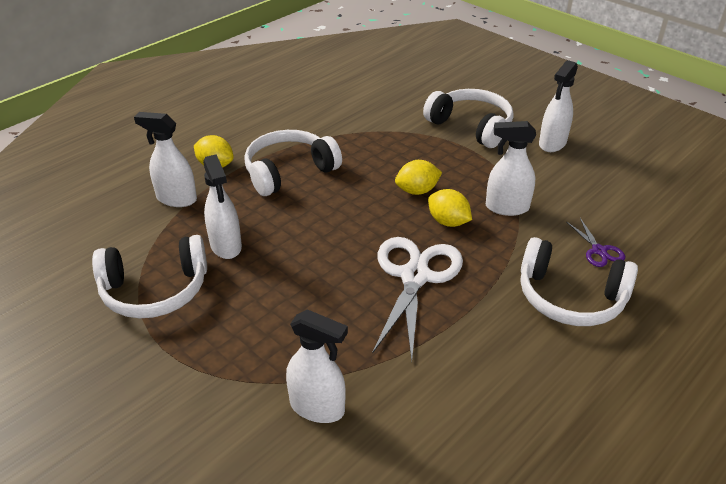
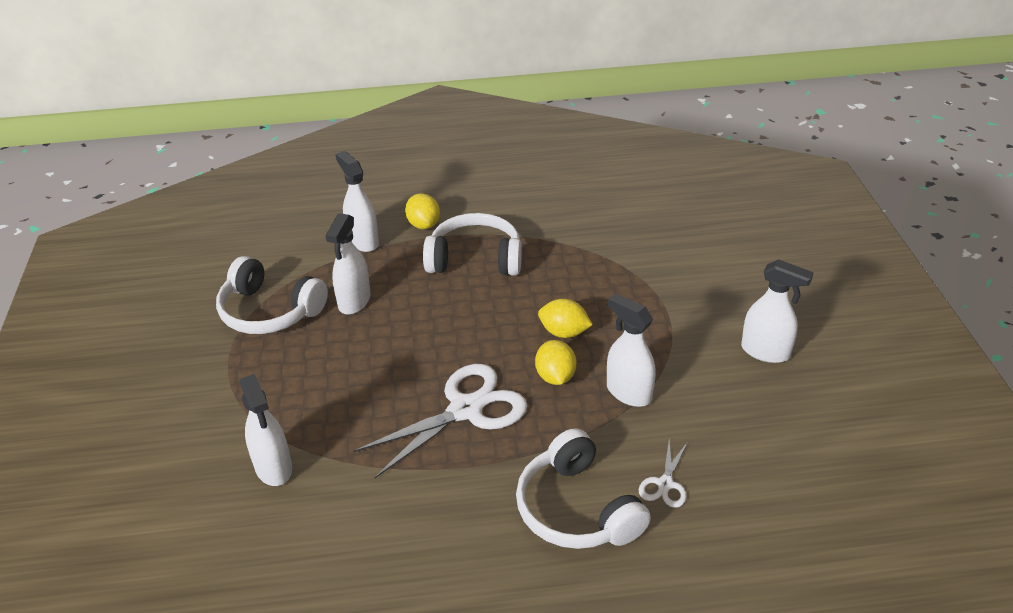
camera: 40 degrees right, 0 degrees up
(471, 126) = (700, 292): white headphones -> none
(552, 143) = (765, 352): white spray bottle -> white spray bottle turned 135 degrees counterclockwise
(599, 250) = (665, 484): purple scissors -> white scissors

